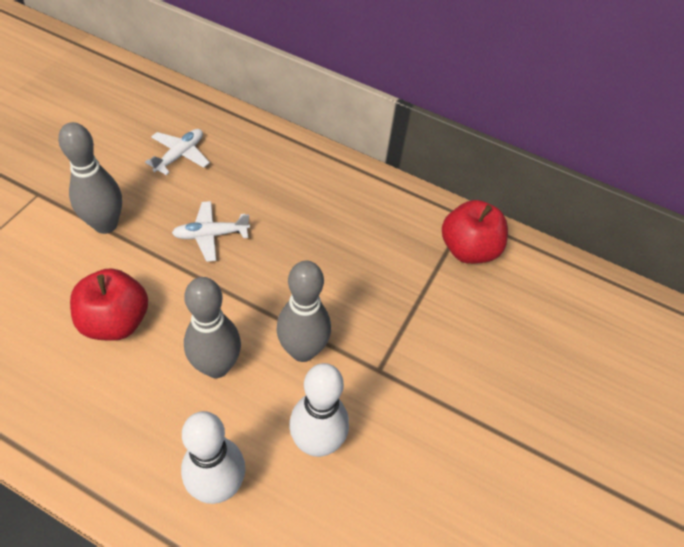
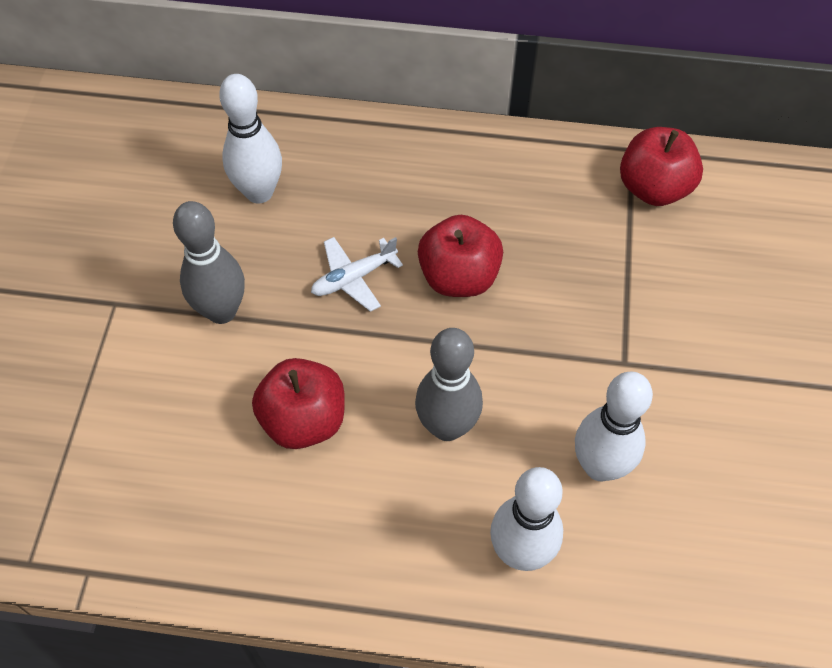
camera: 15 degrees left, 5 degrees up
(180, 155) = (259, 192): white plane -> white bowling pin
(287, 261) = (459, 277): none -> red apple
(302, 350) = (531, 373): grey bowling pin -> none

